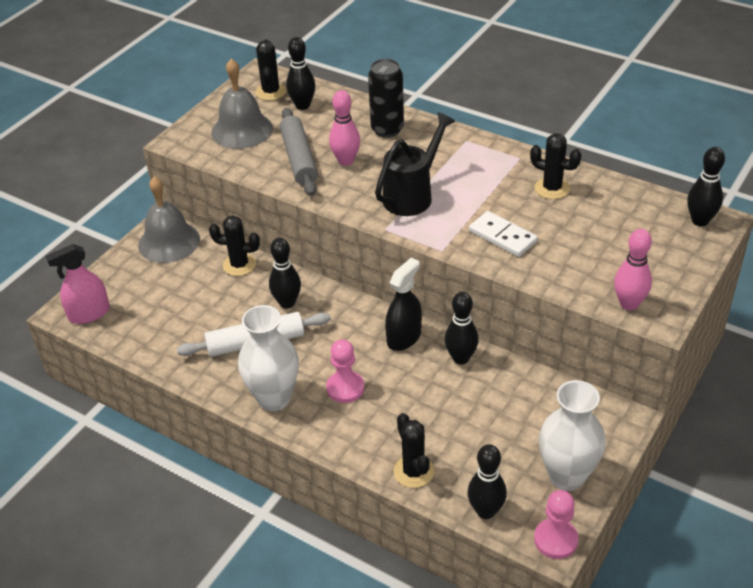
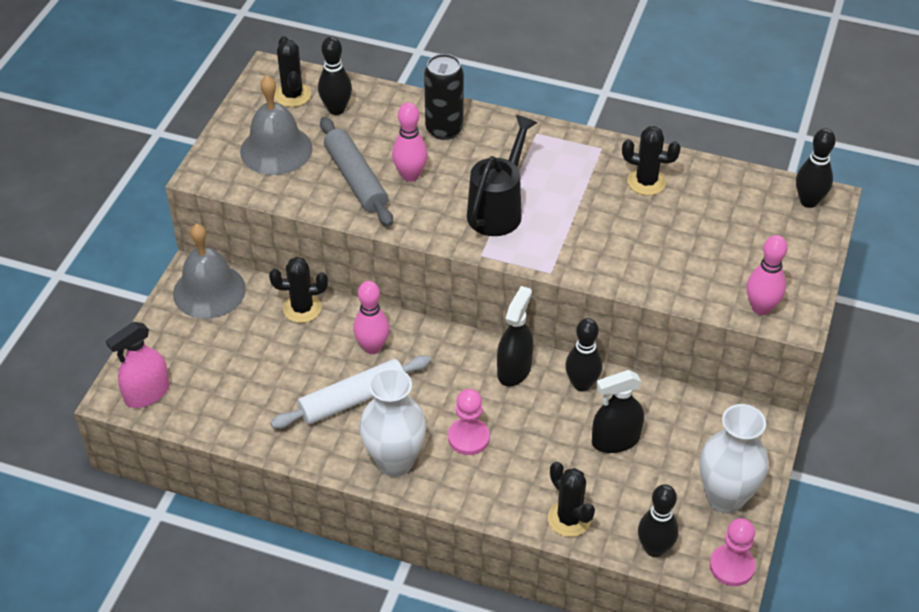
camera: 15 degrees left, 5 degrees up
(287, 303) = (372, 347): black bowling pin -> pink bowling pin
(477, 410) = (615, 440): none -> black spray bottle
(502, 236) = (610, 247): white domino -> none

